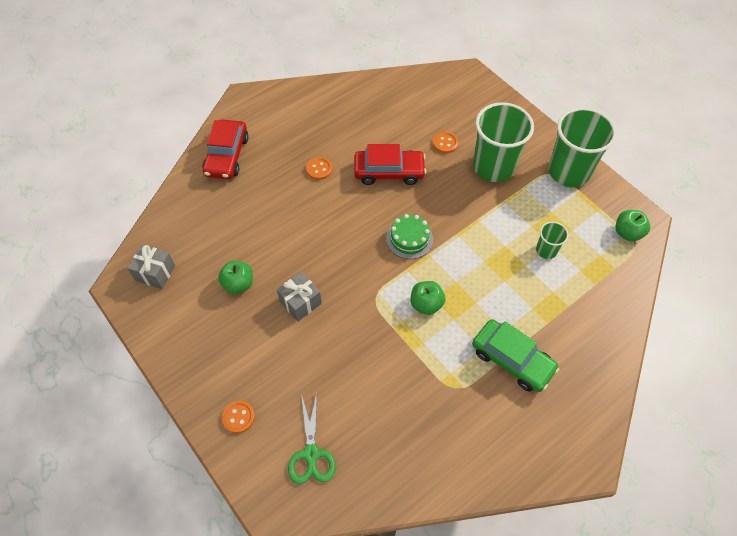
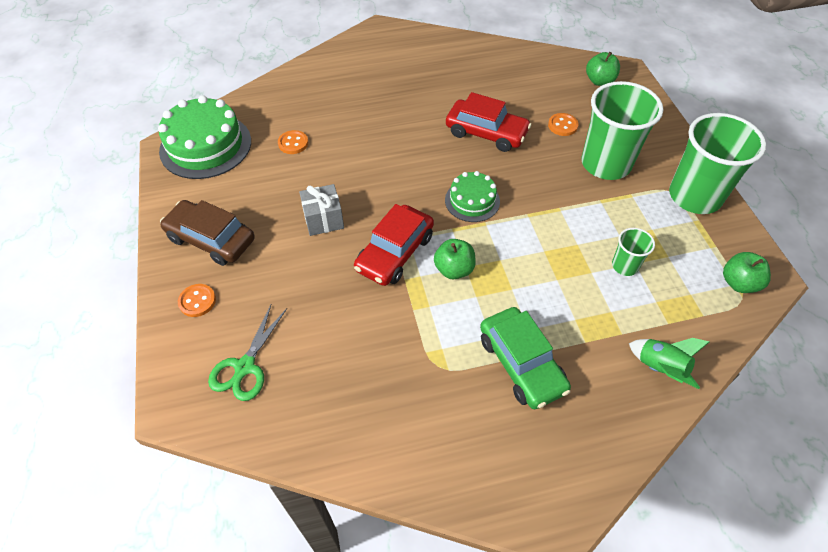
camera: 25 degrees right, 5 degrees down
(155, 273) = (205, 146): grey gift -> green cake
(216, 359) = (211, 239): none -> brown car
(227, 156) = (334, 70): red car -> red car (395, 253)
(238, 284) = (274, 181): green apple -> green apple (599, 81)
(319, 169) = (415, 108): orange button -> orange button (293, 143)
(605, 322) = (660, 368): none -> green rocket

